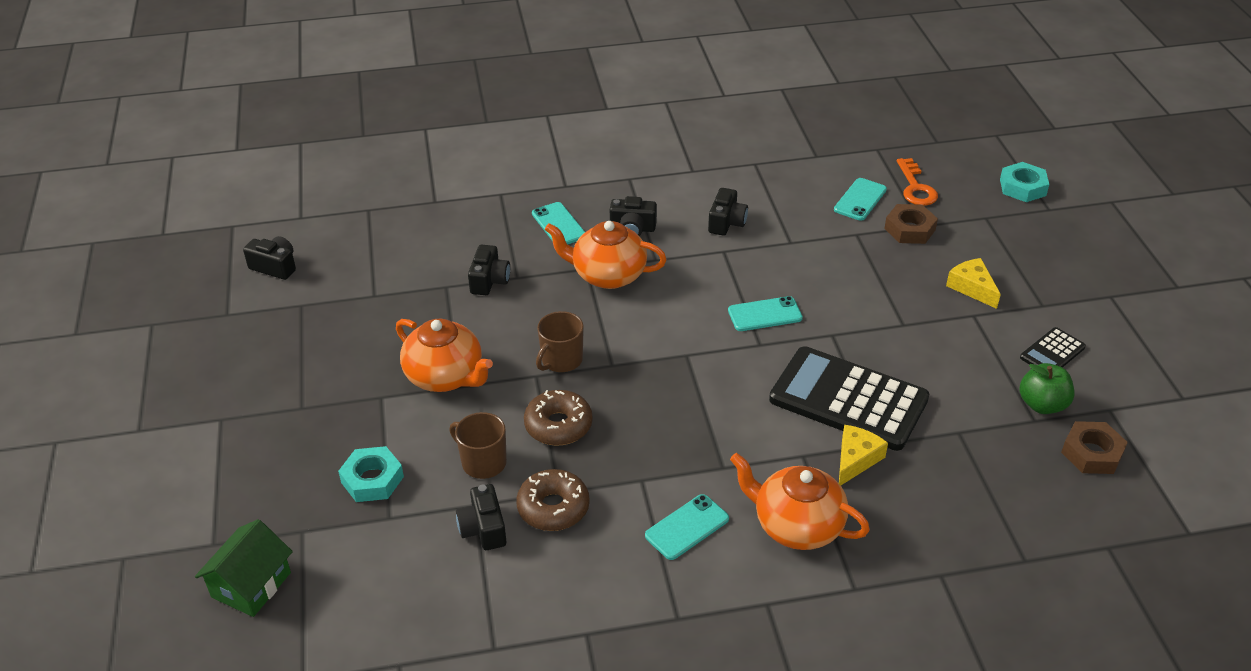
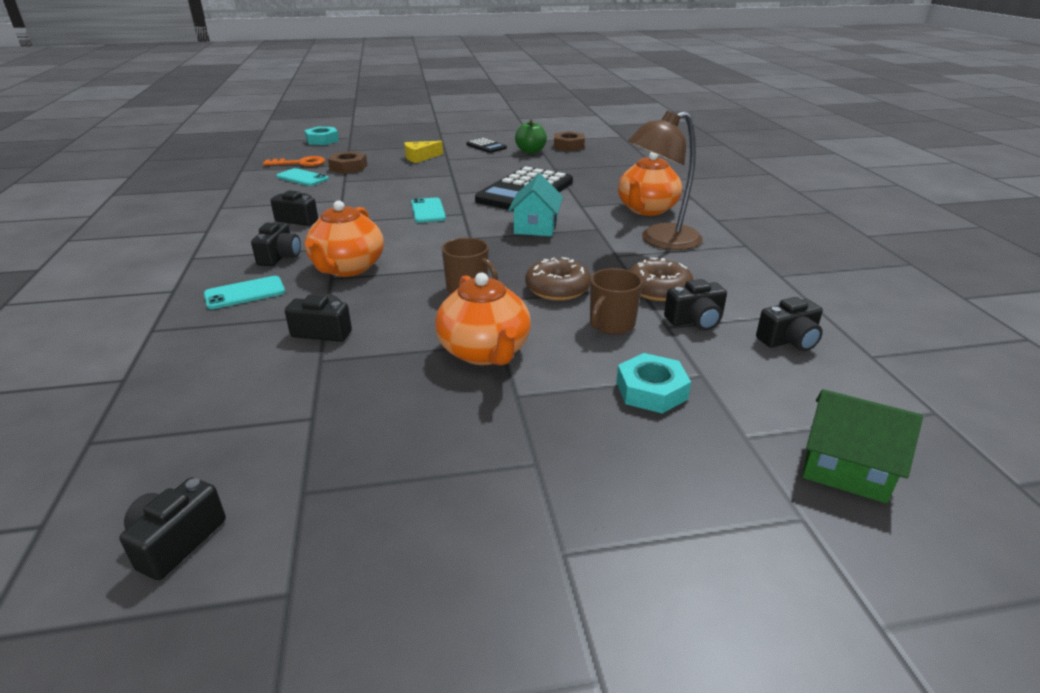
camera: 90 degrees left, 10 degrees down
(436, 599) = (789, 340): none -> black camera
(445, 377) = (485, 352): orange teapot -> orange teapot turned 120 degrees clockwise
(687, 527) = (660, 241): turquoise phone -> brown lamp
(723, 409) = (535, 227): none -> turquoise house
(856, 459) = (582, 192): yellow cheese -> none

